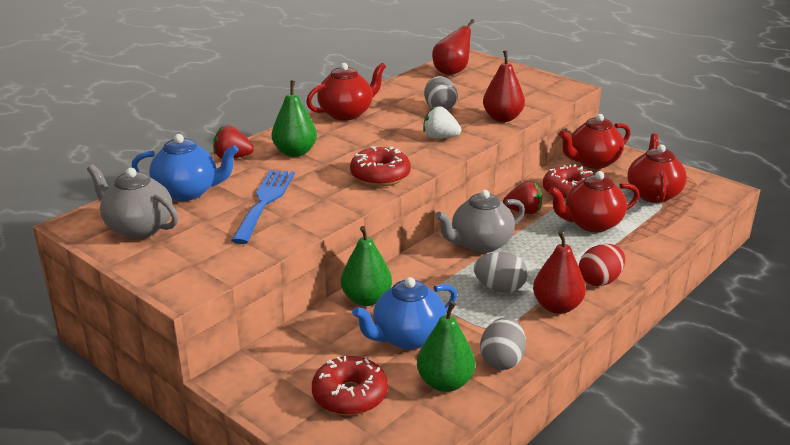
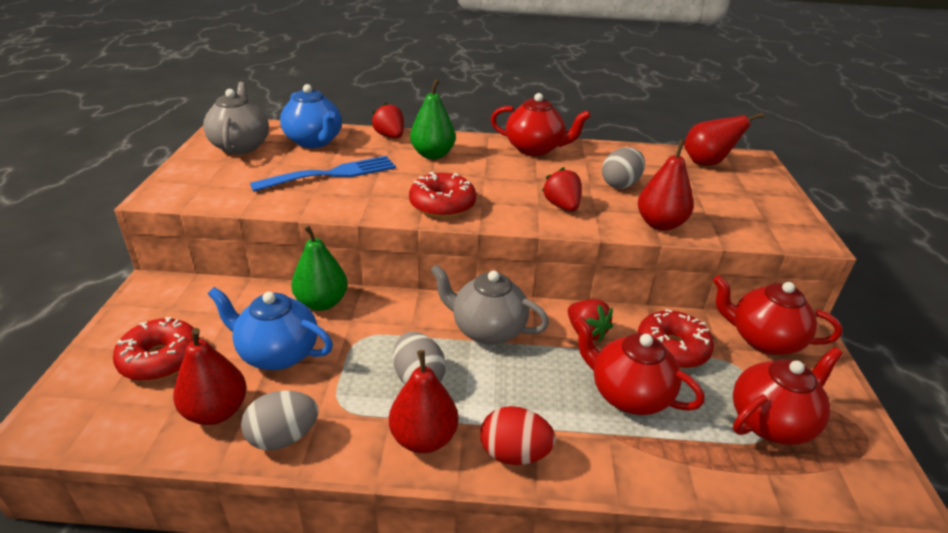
camera: 50 degrees right, 5 degrees up
(440, 137) = (562, 206): white strawberry -> red strawberry
(445, 383) = (216, 411): green pear -> red pear

